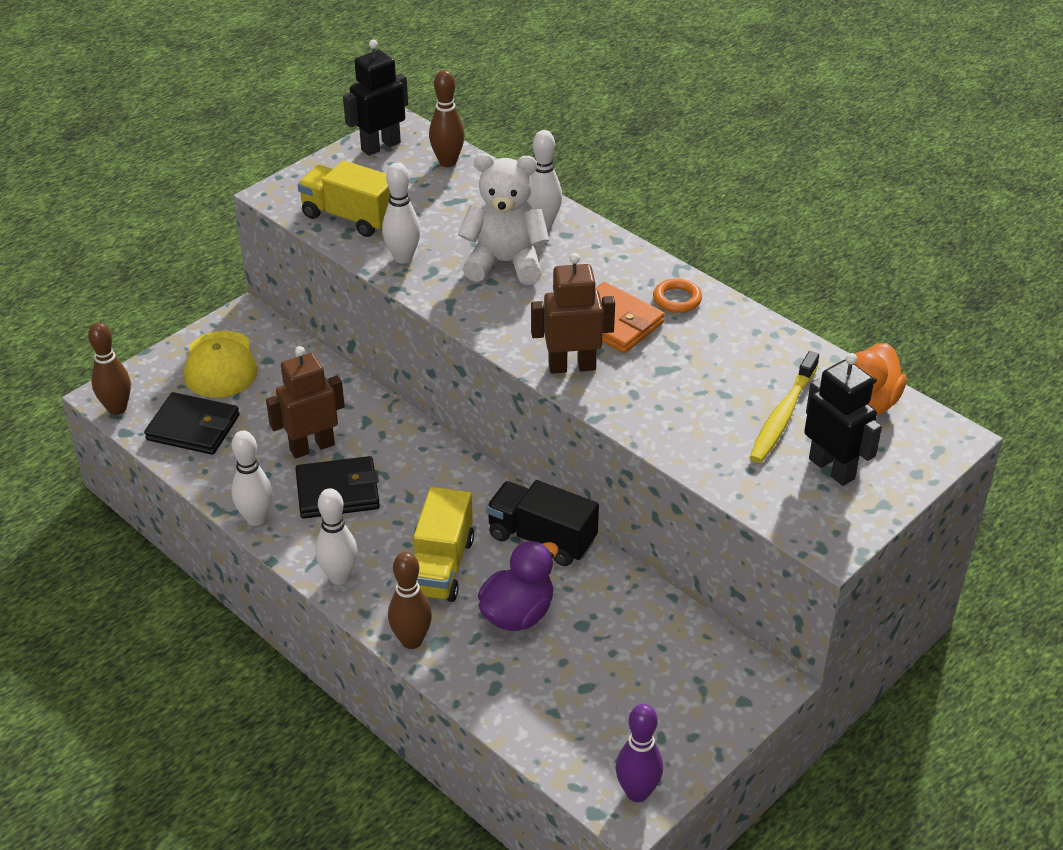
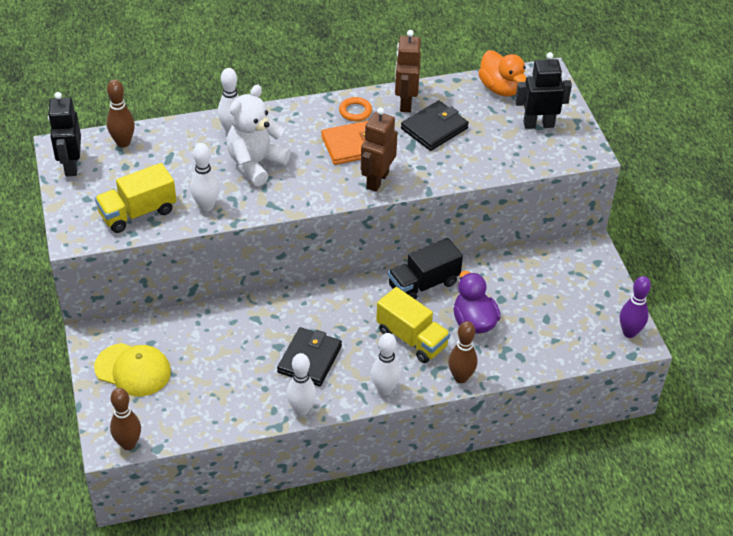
camera: 60 degrees left, 5 degrees up
(193, 428) = (186, 409): black wallet -> black wallet (434, 128)
(312, 447) = (257, 355): brown robot -> brown robot (405, 102)
(782, 415) = (485, 121): yellow toothbrush -> none

